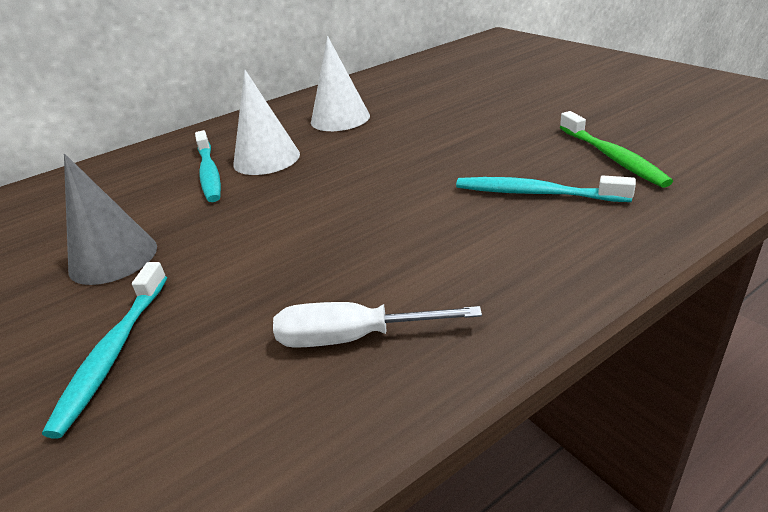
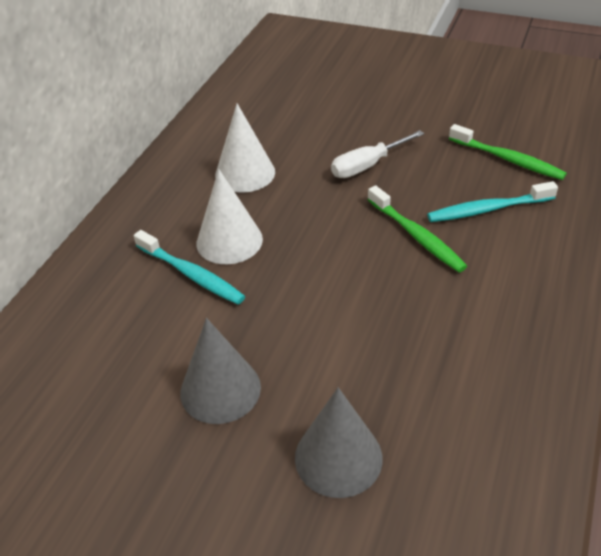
camera: 35 degrees left, 10 degrees up
(114, 352) = (338, 457): turquoise toothbrush -> grey cone
(354, 337) = (489, 369): white screwdriver -> white screwdriver (367, 165)
(429, 196) = (416, 236): none -> green toothbrush

